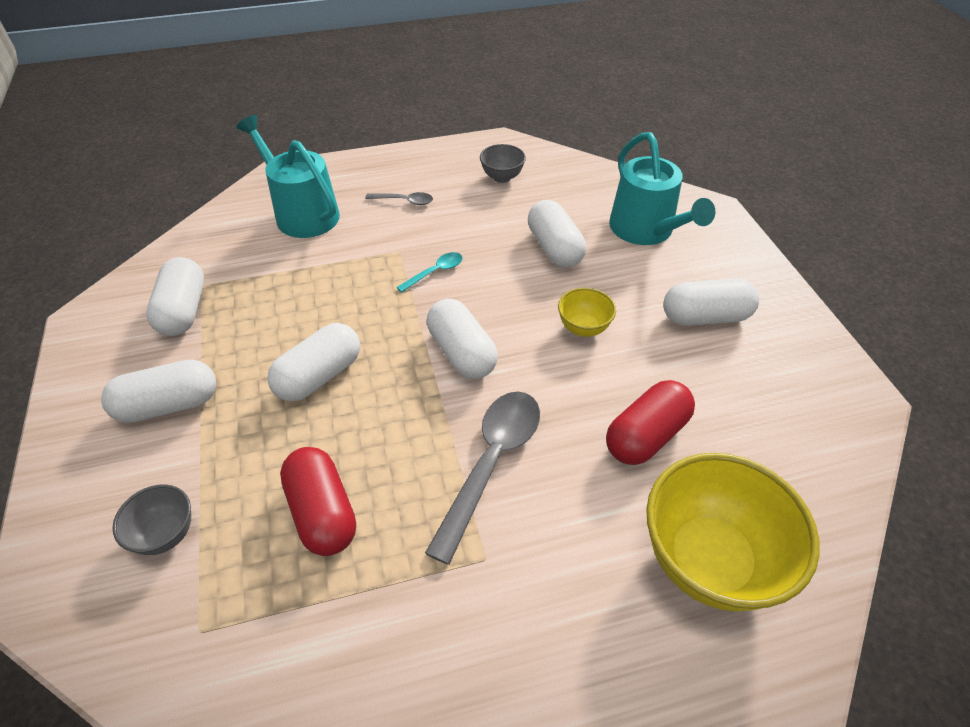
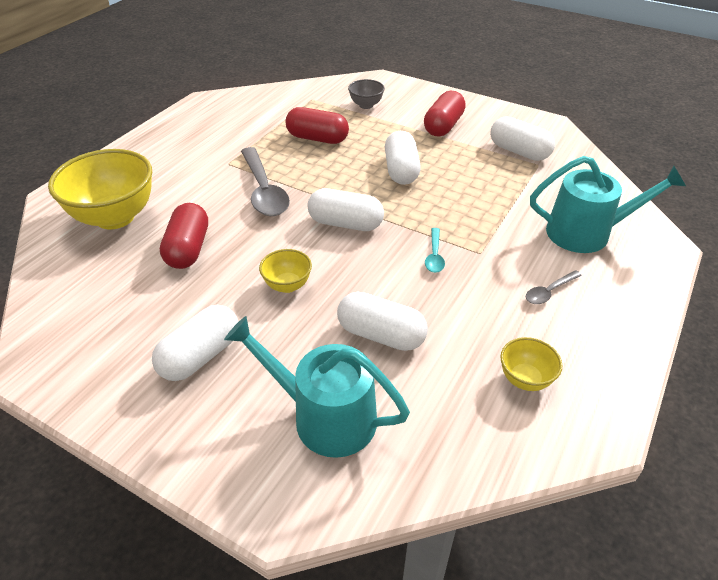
camera: 135 degrees right, 5 degrees down
(168, 405) = (443, 126): white capsule -> red capsule
(502, 177) = (525, 379): grey bowl -> yellow bowl

